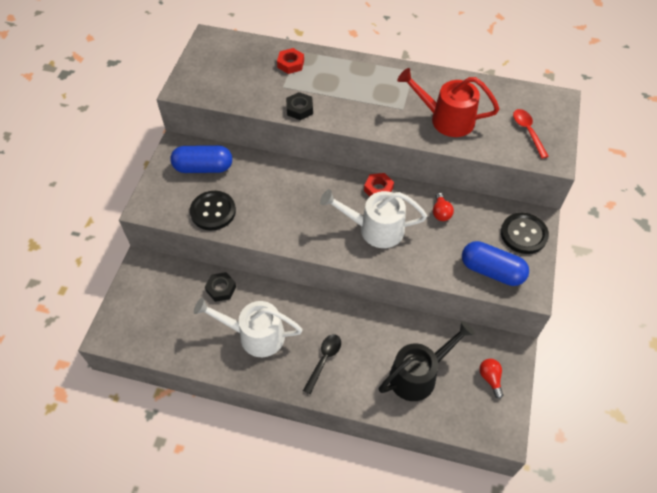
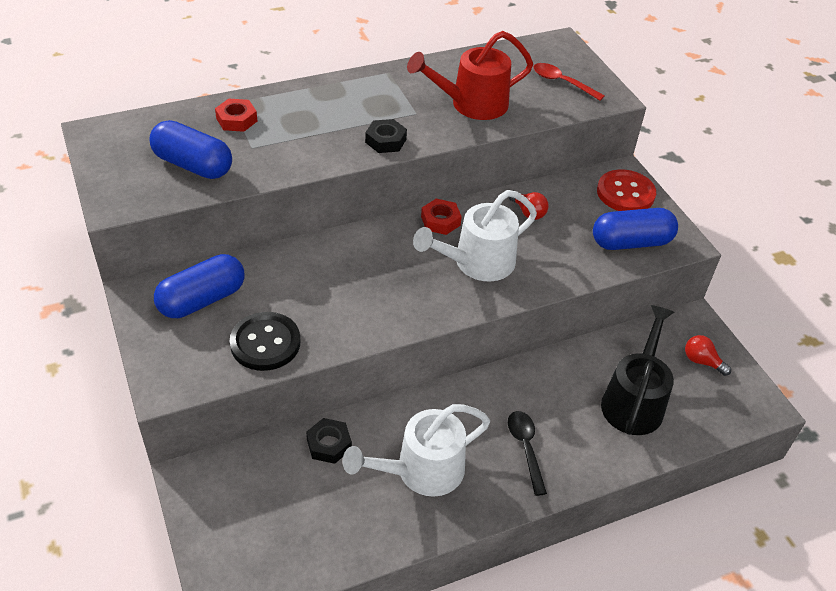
camera: 40 degrees left, 10 degrees down
(241, 83) = (193, 165): none -> blue capsule
(299, 109) = (297, 162): black nut -> black nut (385, 141)
(523, 234) = (625, 193): black button -> red button

